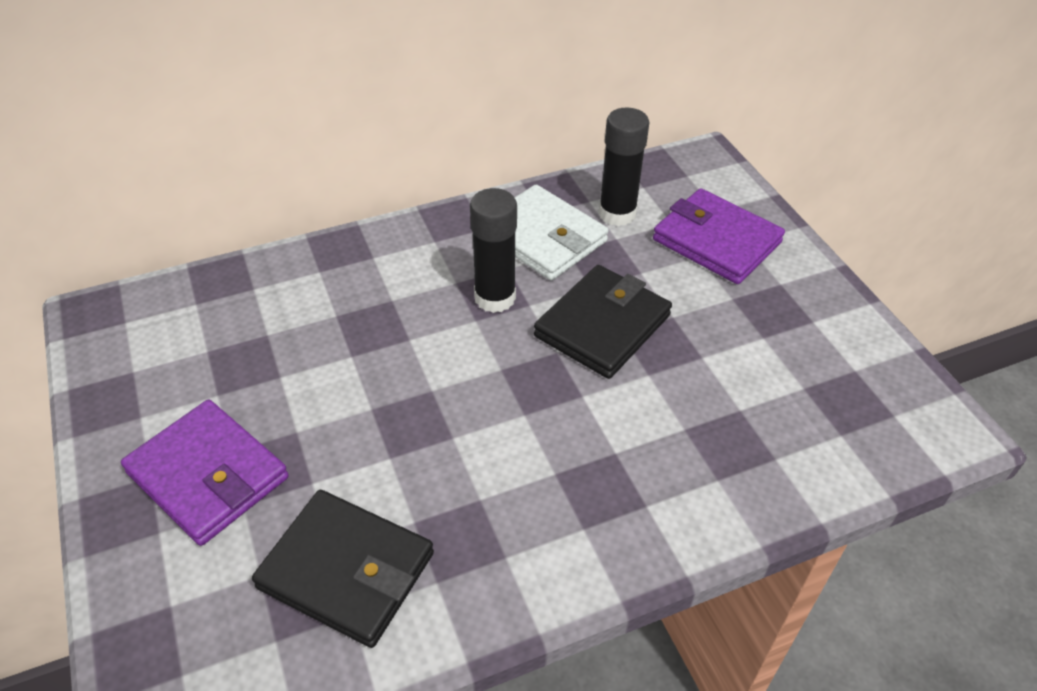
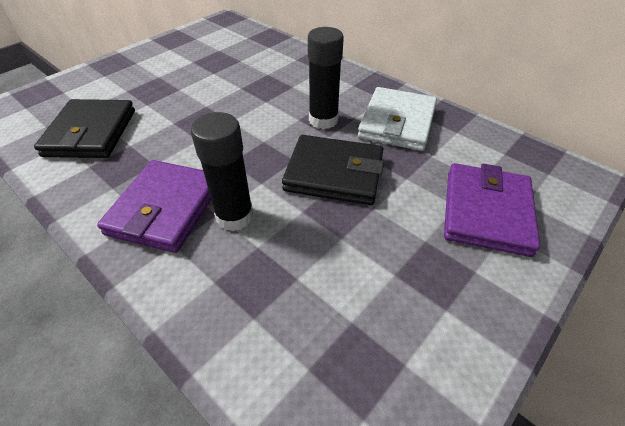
camera: 65 degrees right, 0 degrees up
(208, 475) = (141, 75): purple wallet -> purple wallet (165, 208)
(617, 213) = (458, 148): black glue stick -> black glue stick (234, 216)

